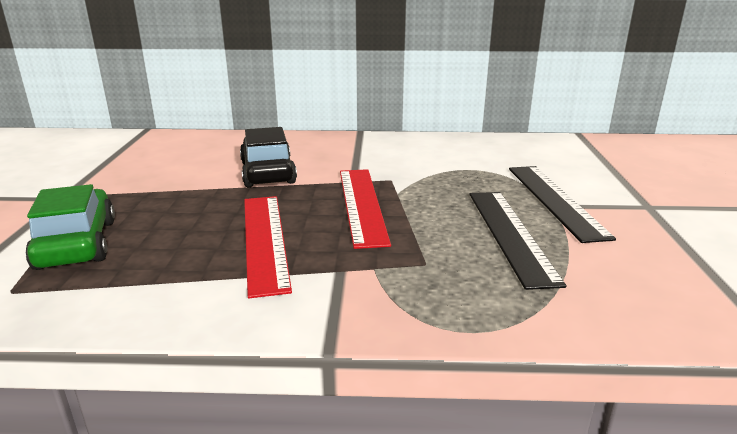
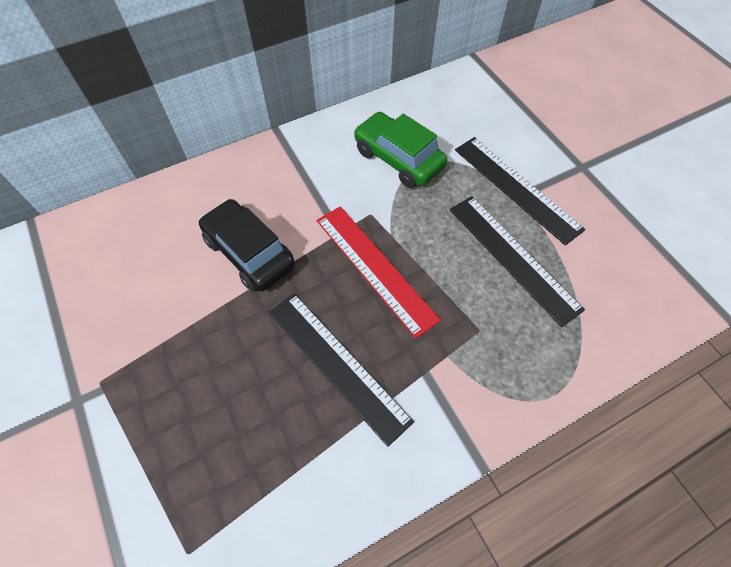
camera: 30 degrees left, 35 degrees up
(77, 244) = (177, 460): green car -> green car (398, 159)
(265, 240) = (337, 364): red ruler -> black ruler

